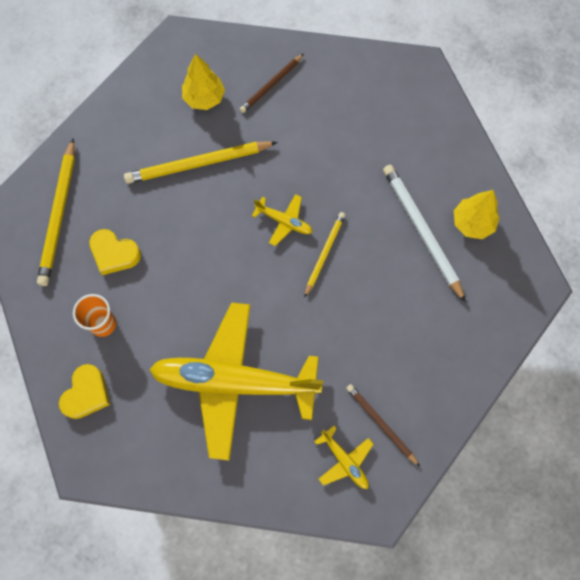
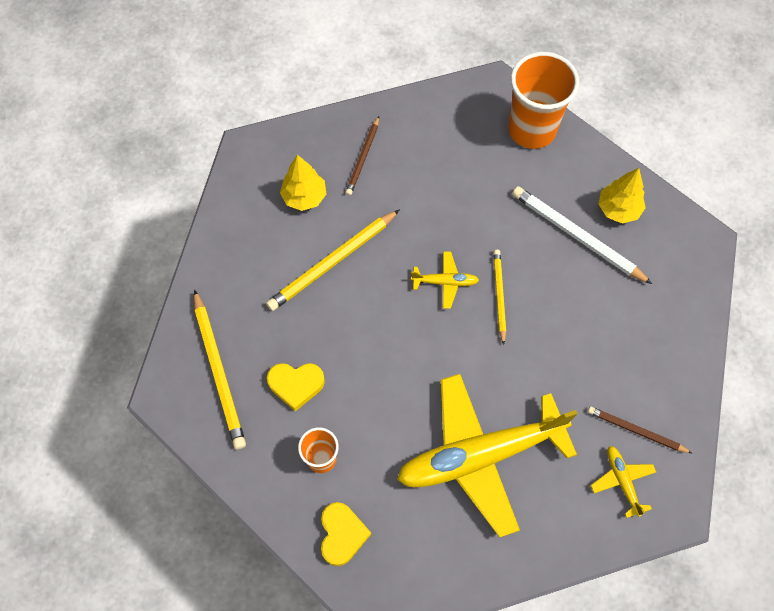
camera: 25 degrees left, 5 degrees down
(344, 461) = (622, 481): yellow plane -> yellow plane turned 135 degrees counterclockwise
(432, 120) = (531, 130): none -> orange cup

